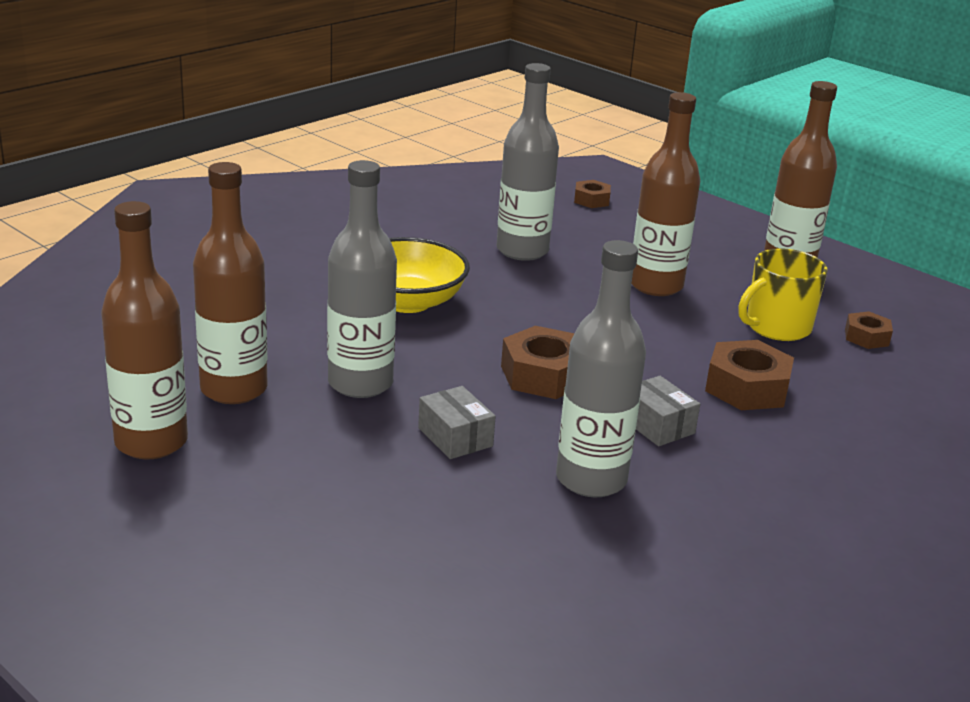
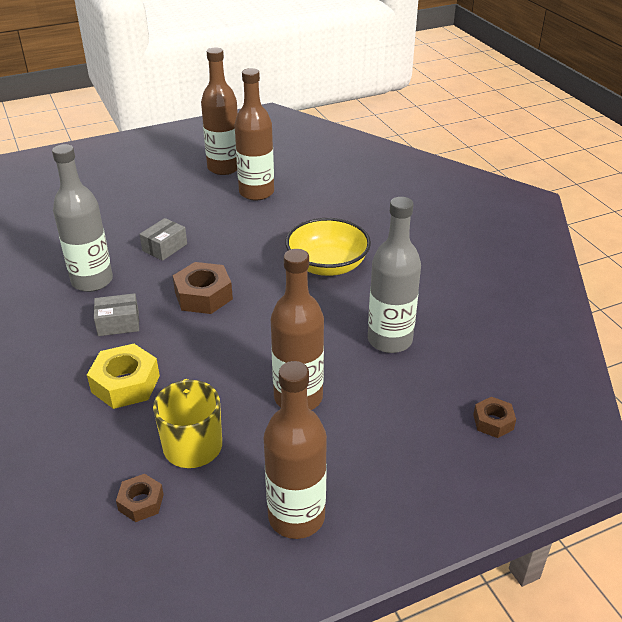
camera: 115 degrees right, 10 degrees up
(360, 383) = (238, 229): grey bottle -> none
(455, 437) = (164, 247): grey box -> grey box turned 45 degrees counterclockwise
(747, 388) = (125, 384): brown nut -> yellow nut

